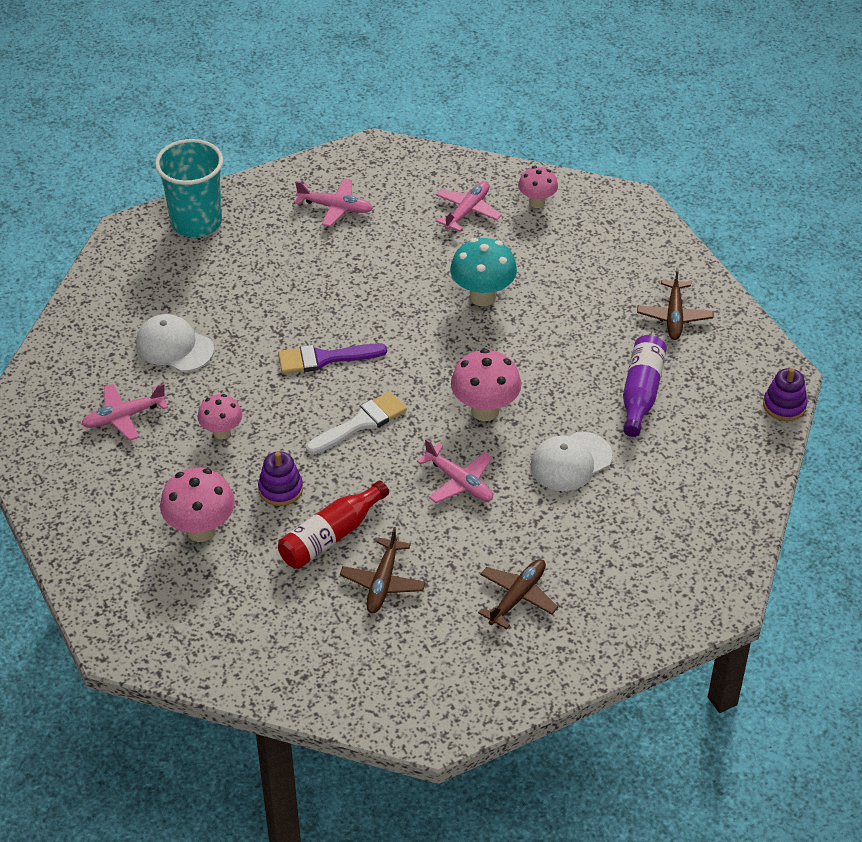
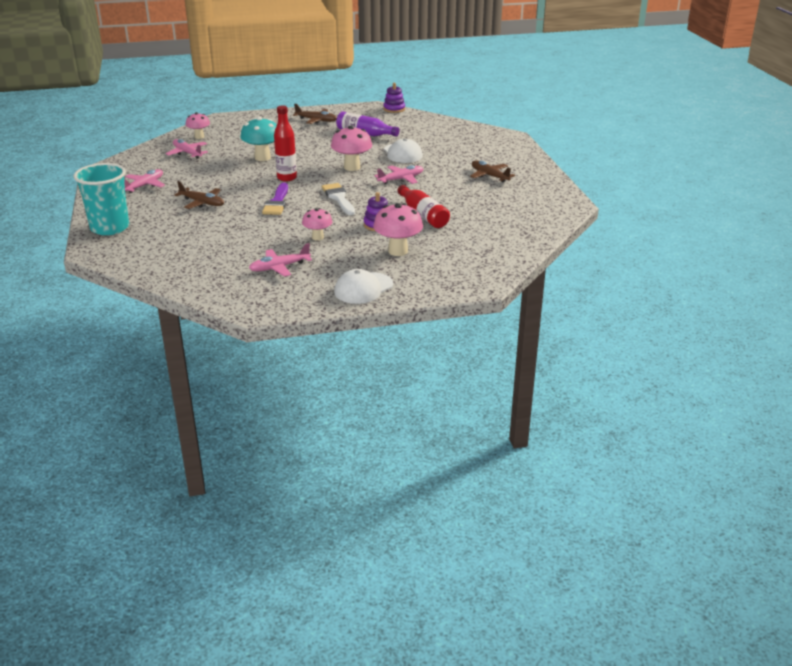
camera: 75 degrees left, 15 degrees down
(124, 417) = (279, 267): pink plane -> pink plane turned 75 degrees clockwise
(174, 346) = (226, 245): white cap -> white cap (363, 288)
(383, 582) = (465, 205): brown plane -> brown plane (202, 203)
(415, 345) = (287, 178): none -> red bottle

